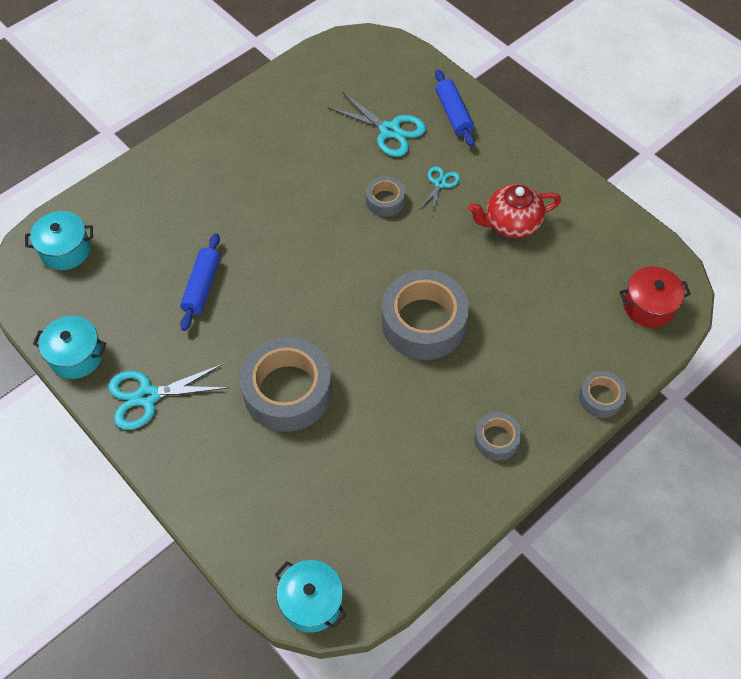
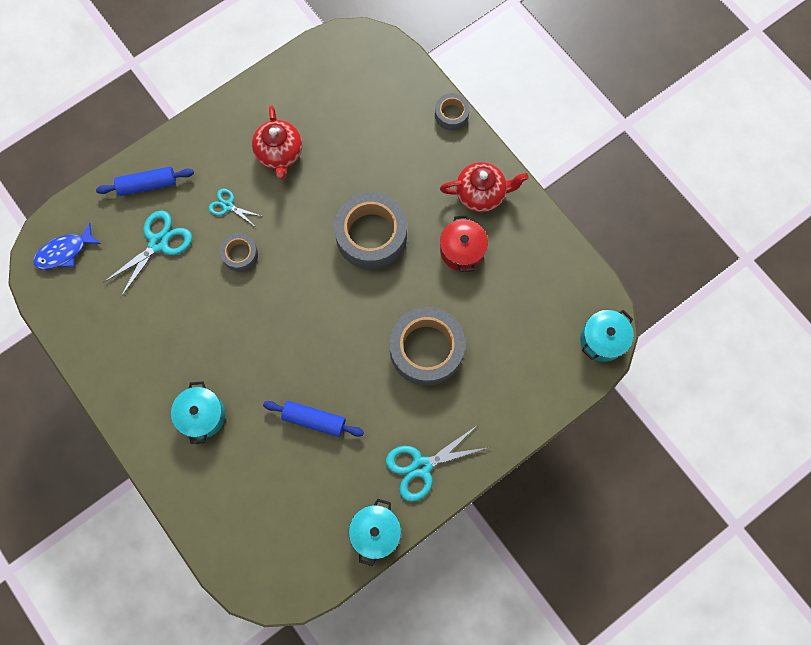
camera: 85 degrees left, 15 degrees up
(65, 250) = (257, 550): turquoise pot -> turquoise pot (202, 415)
(148, 396) = (421, 466): turquoise scissors -> turquoise scissors turned 75 degrees clockwise
(371, 60) = (65, 252): none -> blue fish
(496, 439) = (481, 194): grey tape -> red teapot
(648, 306) = (373, 65): red pot -> red pot (462, 250)

